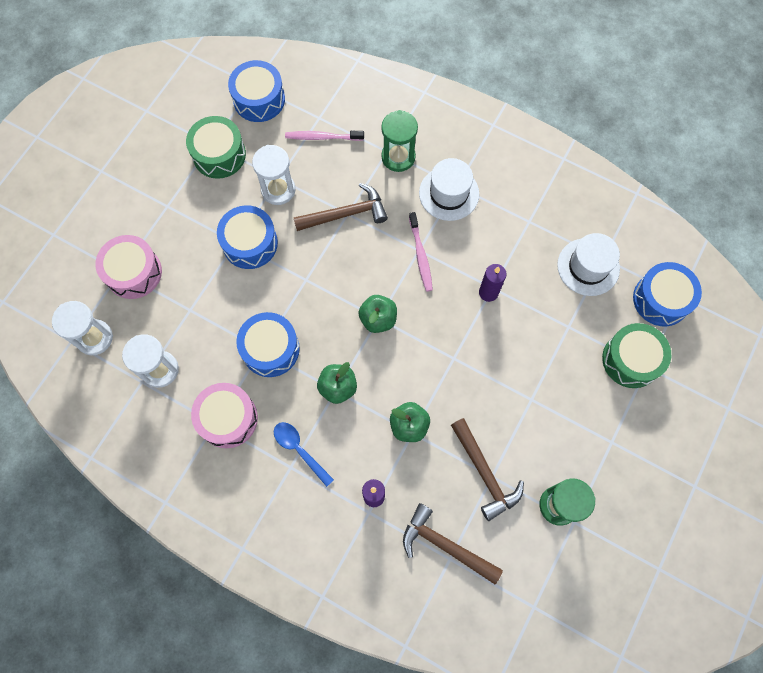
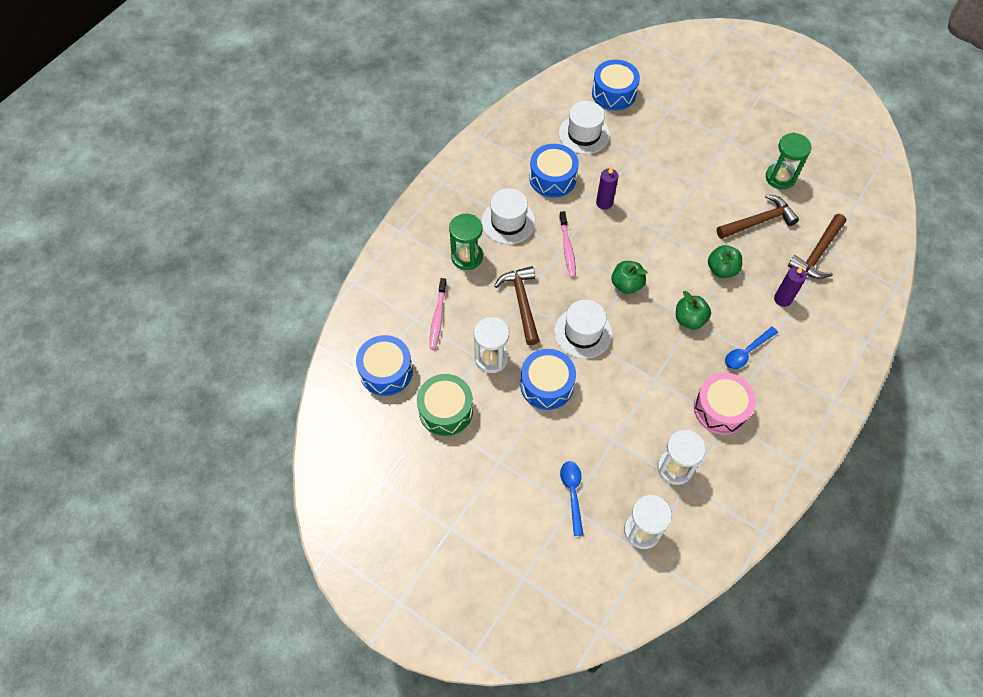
camera: 85 degrees left, 10 degrees down
(134, 272) = (572, 493): pink drum -> blue spoon
(270, 349) = (654, 371): blue drum -> blue drum (552, 178)
(313, 275) = (583, 332): none -> white hat
(420, 255) = (567, 248): pink toothbrush -> pink toothbrush turned 90 degrees clockwise
(631, 360) = (663, 118): green drum -> none

